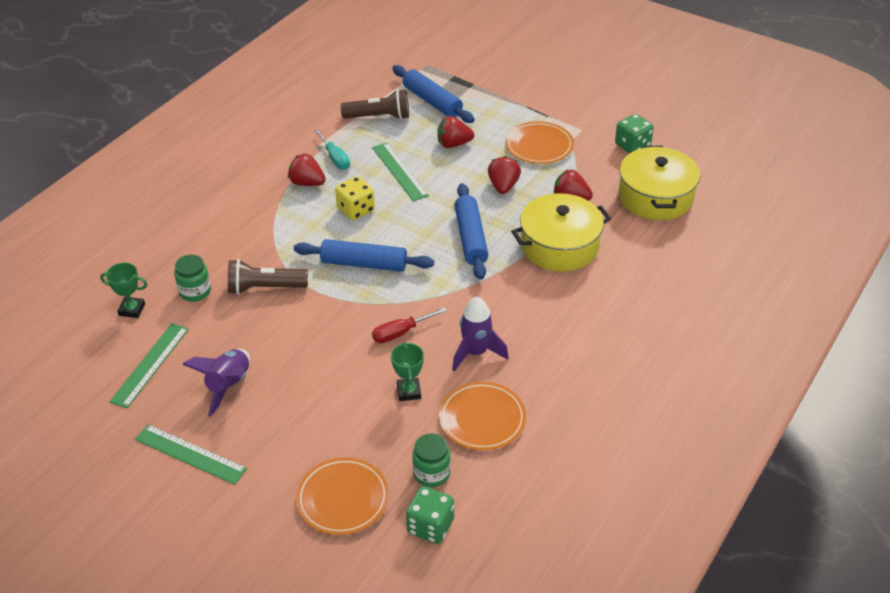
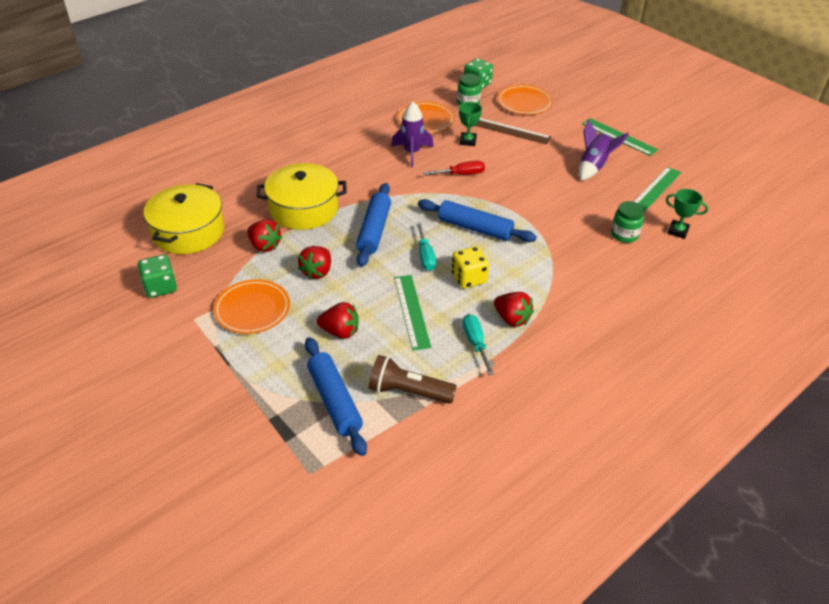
camera: 165 degrees left, 0 degrees up
(265, 288) = (563, 226): brown flashlight -> none
(353, 427) = (510, 131): none -> brown ruler
(406, 222) = (425, 256): none -> turquoise screwdriver

